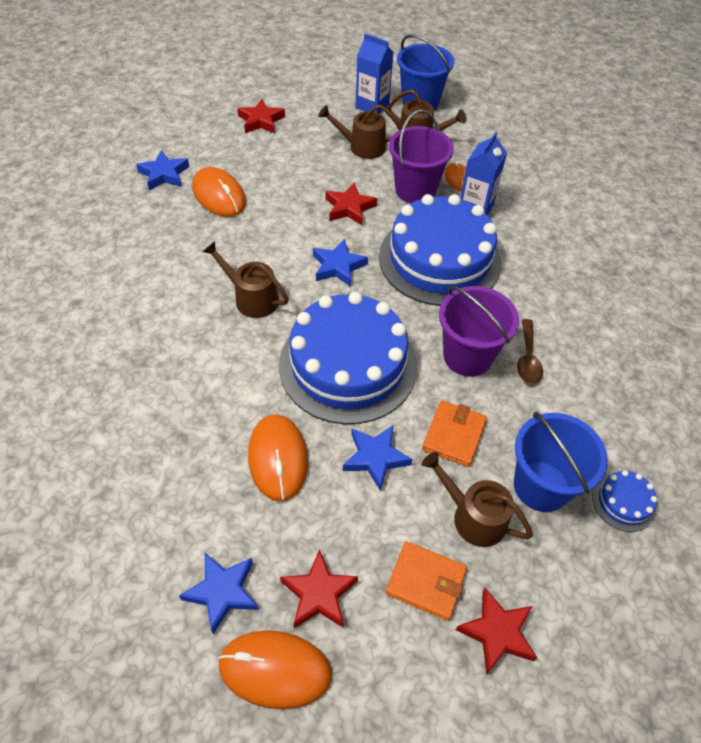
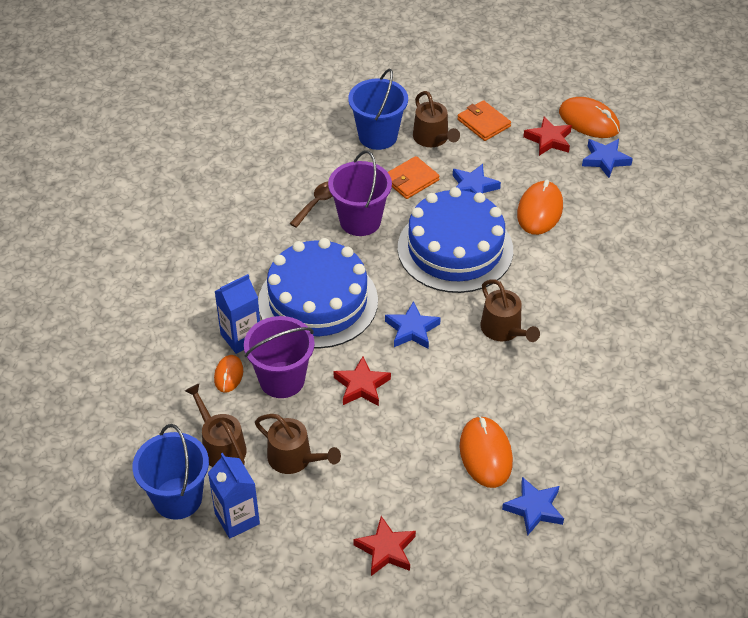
camera: 150 degrees left, 5 degrees down
(497, 633) = (459, 92): red star -> none
(623, 502) = (335, 112): blue cake -> none

